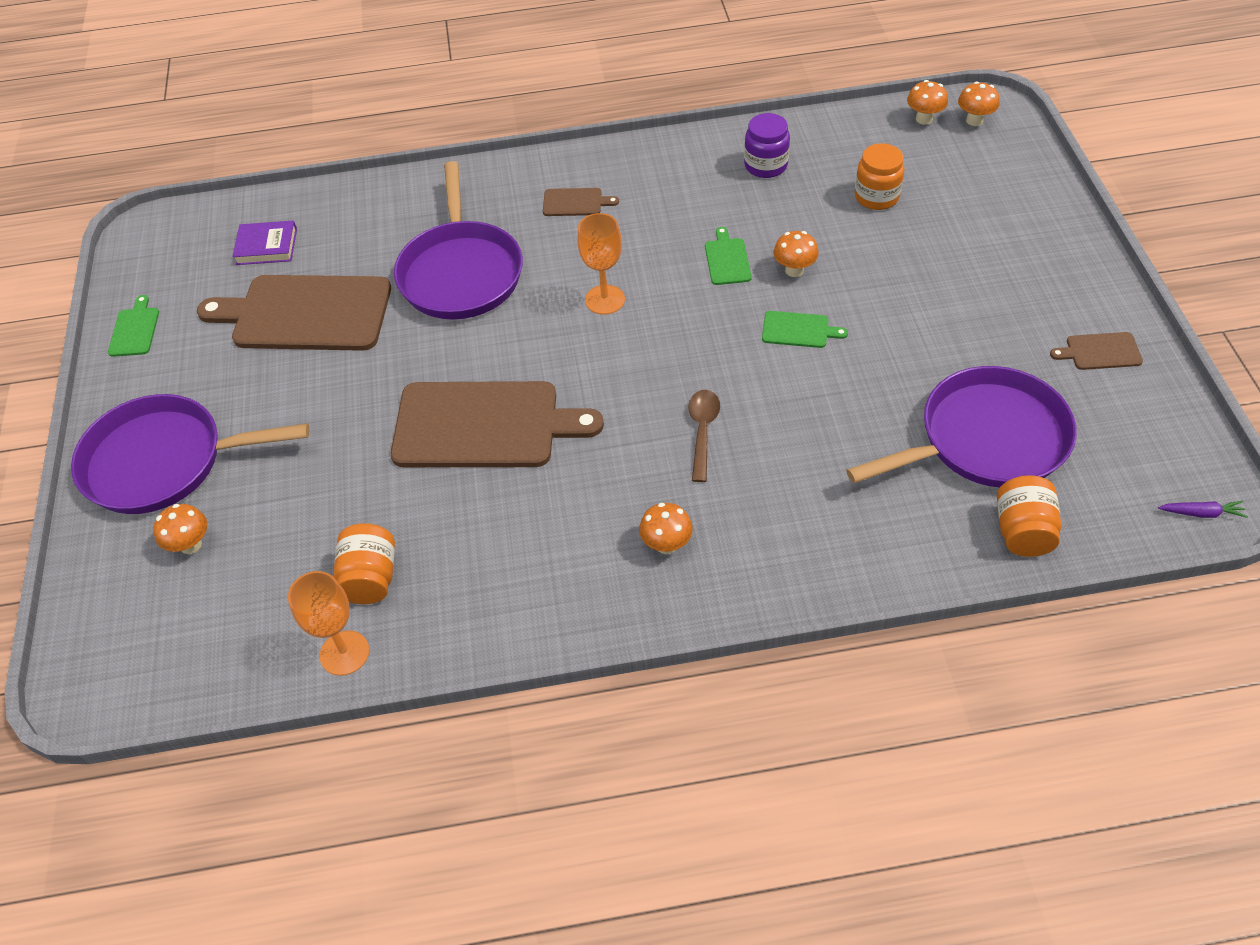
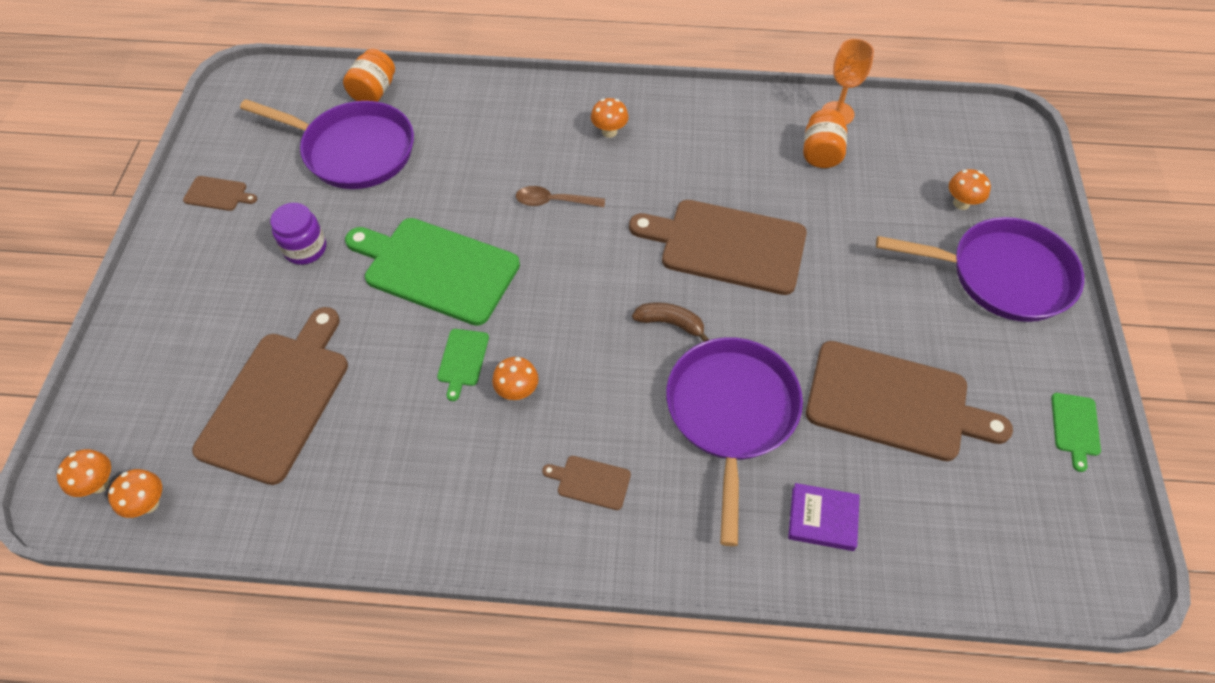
camera: 170 degrees left, 5 degrees up
(267, 246) = (951, 511): purple book -> purple book (822, 519)
(533, 333) = (670, 323): none -> brown banana
(605, 300) = (594, 343): orange goblet -> none
(702, 431) = (554, 202): brown spoon -> brown spoon turned 75 degrees clockwise
(765, 165) = (362, 479): purple jar -> purple jar (305, 249)
(794, 270) = (407, 331): orange mushroom -> orange mushroom (517, 391)
(798, 330) = (436, 269): green cutting board -> green cutting board, size x2.36
(876, 197) = (277, 400): orange jar -> brown cutting board
(985, 440) = (353, 150): purple pan -> purple pan turned 150 degrees counterclockwise
(1201, 513) = (257, 79): purple carrot -> none

